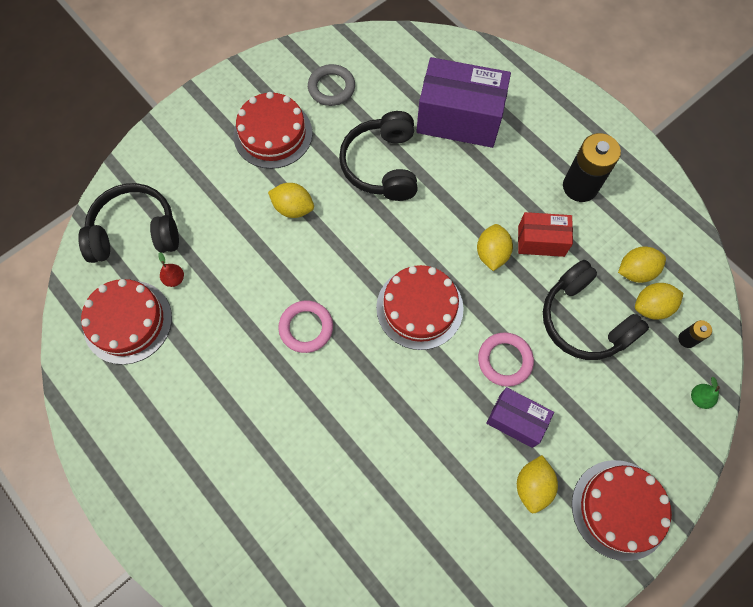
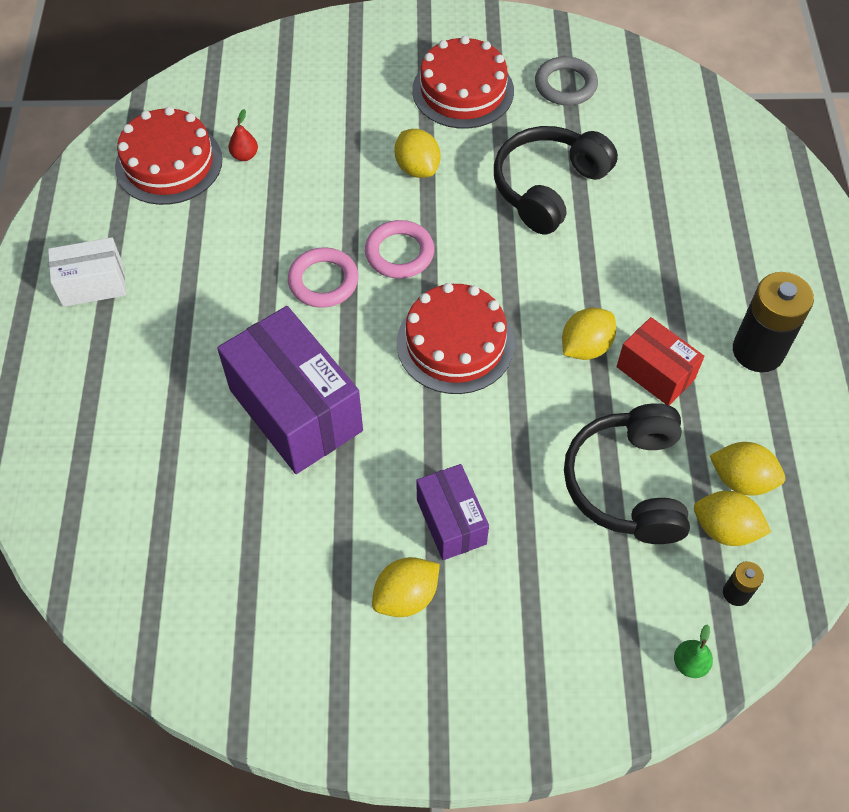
camera: 40 degrees right, 10 degrees down
(135, 232) = (249, 93): black headphones -> none
(159, 446) = (93, 284): none -> white box
(459, 119) = (678, 197): purple box -> purple box (295, 410)
(504, 360) = (497, 456): pink ring -> pink ring (399, 253)
(620, 509) = (479, 696): red cake -> none

